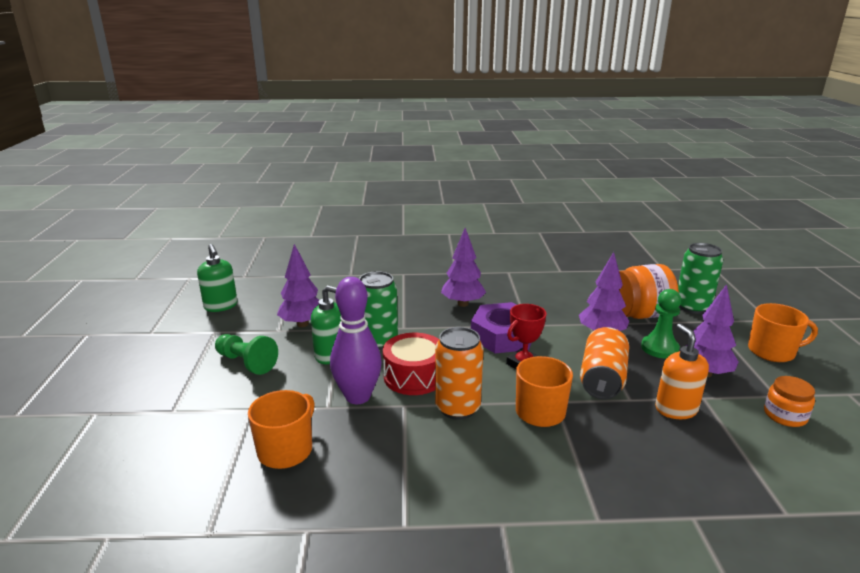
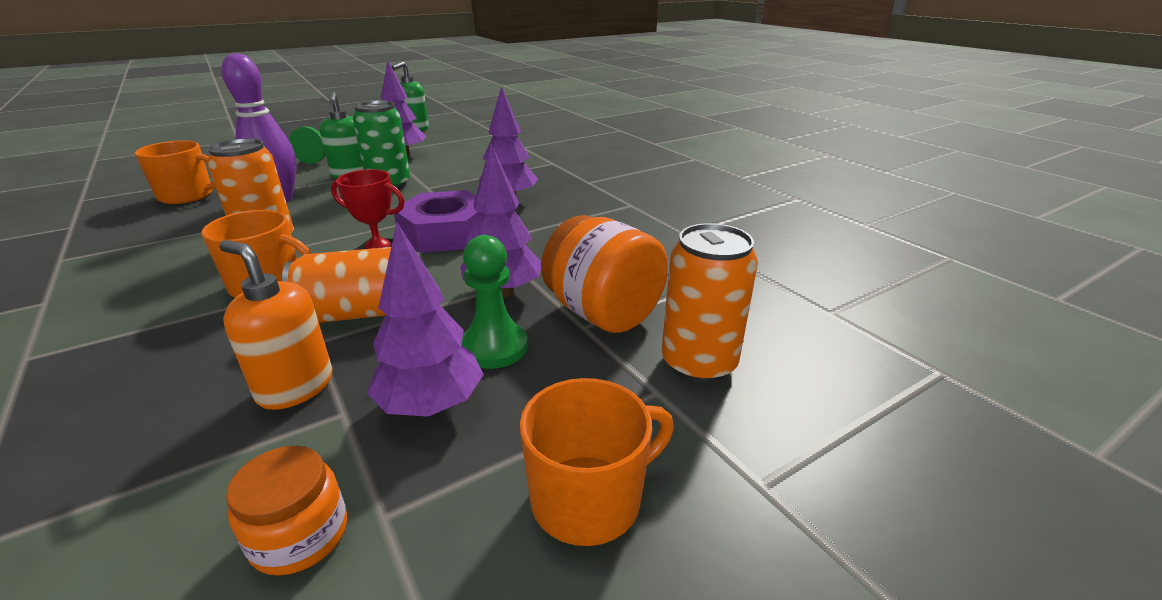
camera: 60 degrees right, 5 degrees up
(414, 376) = (325, 211): red drum -> none
(676, 409) = (295, 387): orange soap dispenser -> orange soap dispenser turned 105 degrees counterclockwise
(692, 307) = (698, 363): green can -> orange can
(772, 351) = (589, 498): orange mug -> orange mug turned 90 degrees counterclockwise

